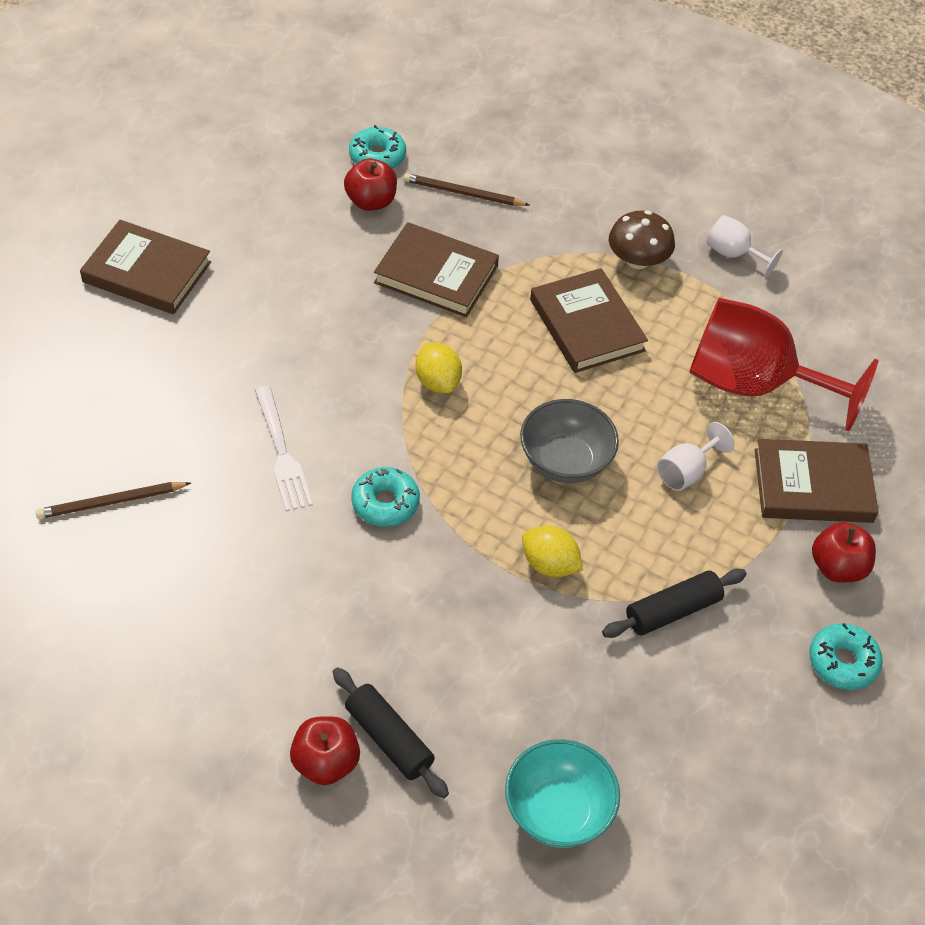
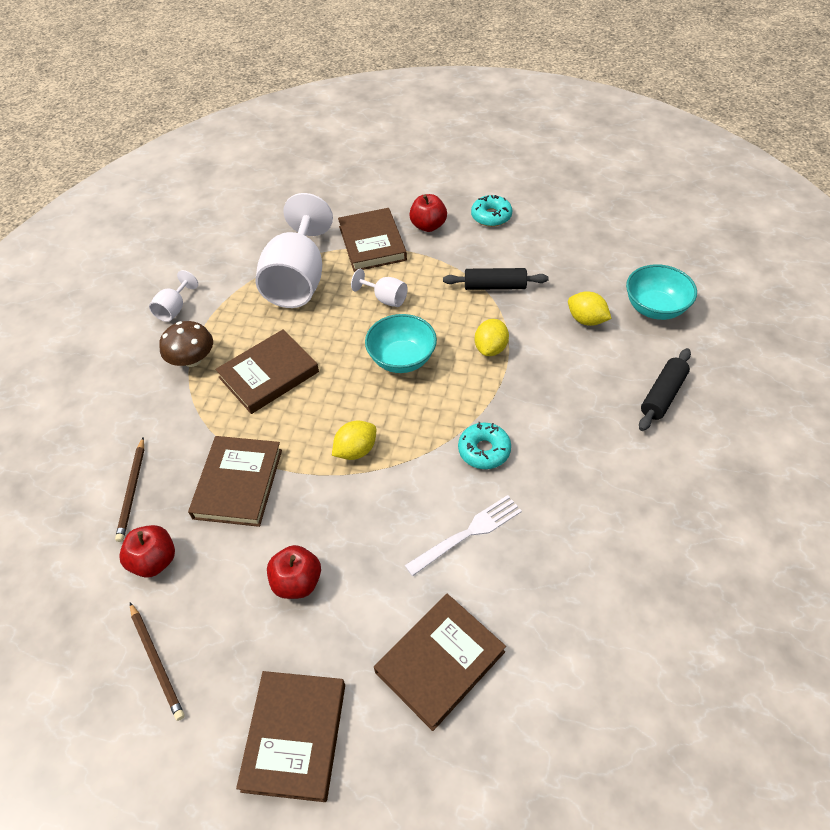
camera: 100 degrees left, 0 degrees up
(111, 502) = (575, 646): brown pencil -> brown pencil (157, 662)
(155, 389) = (440, 662): none -> brown book
(325, 763) = (700, 422): red apple -> red apple (297, 582)
(377, 156) = (89, 575): turquoise donut -> none
(564, 704) = (586, 320): none -> yellow lemon
(565, 461) = (402, 359): grey bowl -> turquoise bowl
(672, 611) = (494, 286): black rolling pin -> black rolling pin turned 45 degrees counterclockwise
(754, 384) = (298, 280): red goblet -> white goblet

